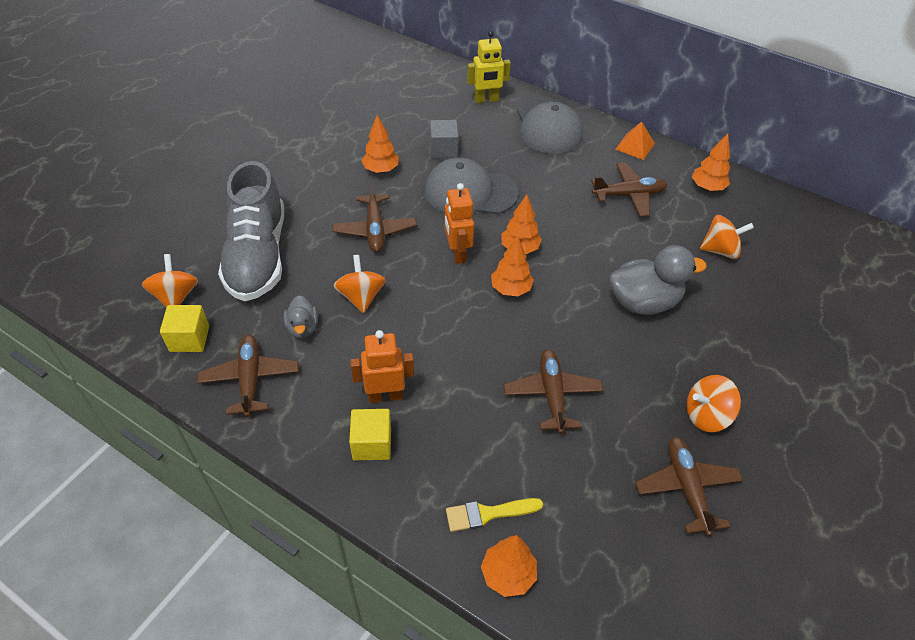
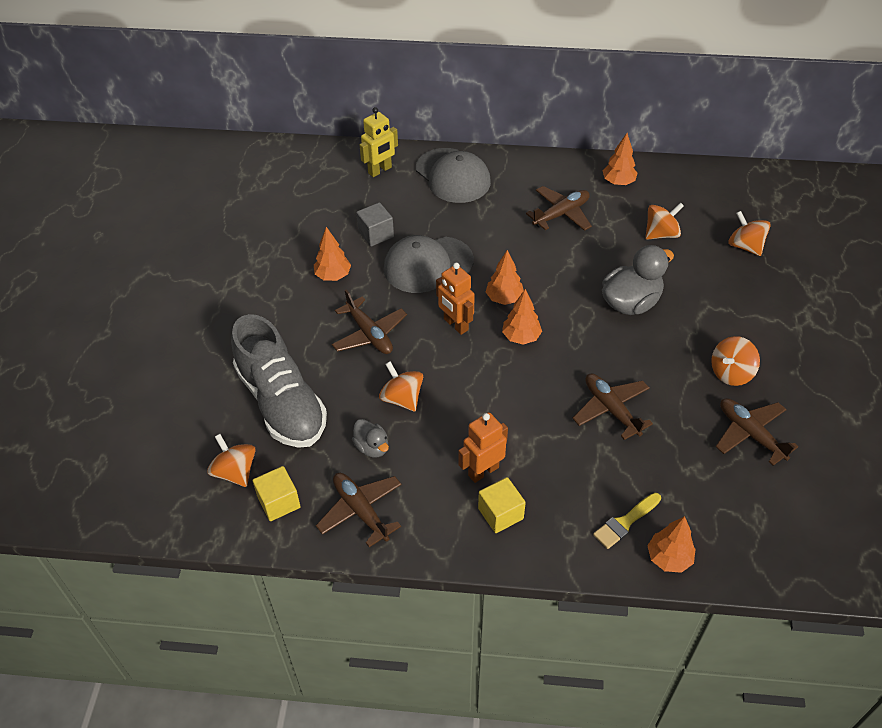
camera: 25 degrees left, 0 degrees up
(635, 146) = (537, 166): orange pyramid -> none
(806, 296) = (745, 246): none -> orange spinning top

